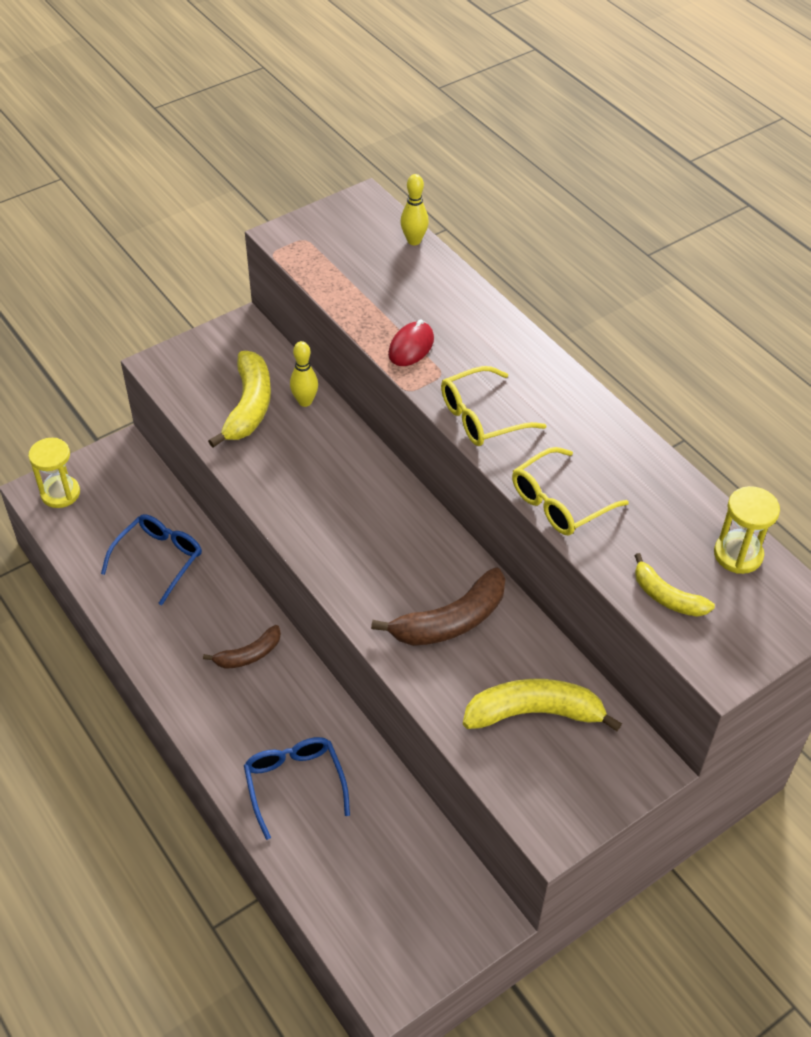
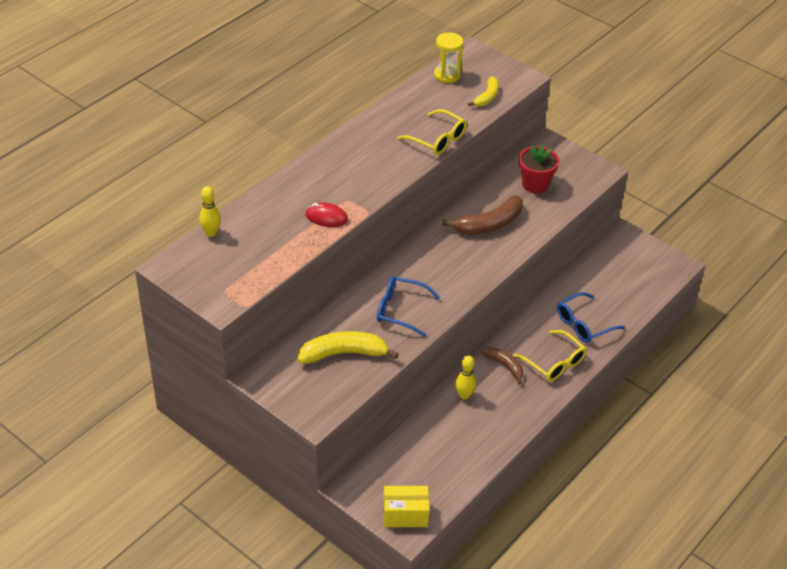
camera: 105 degrees left, 5 degrees down
(60, 493) = (405, 515): yellow hourglass -> yellow box
(159, 559) = (446, 434): blue glasses -> blue glasses (400, 310)
(305, 401) = (329, 324): yellow bowling pin -> yellow bowling pin (464, 395)
(450, 621) = (489, 224): brown banana -> brown banana turned 105 degrees clockwise
(481, 417) = (380, 177): yellow glasses -> yellow glasses (554, 363)
(534, 713) = (535, 184): yellow banana -> red flower pot

